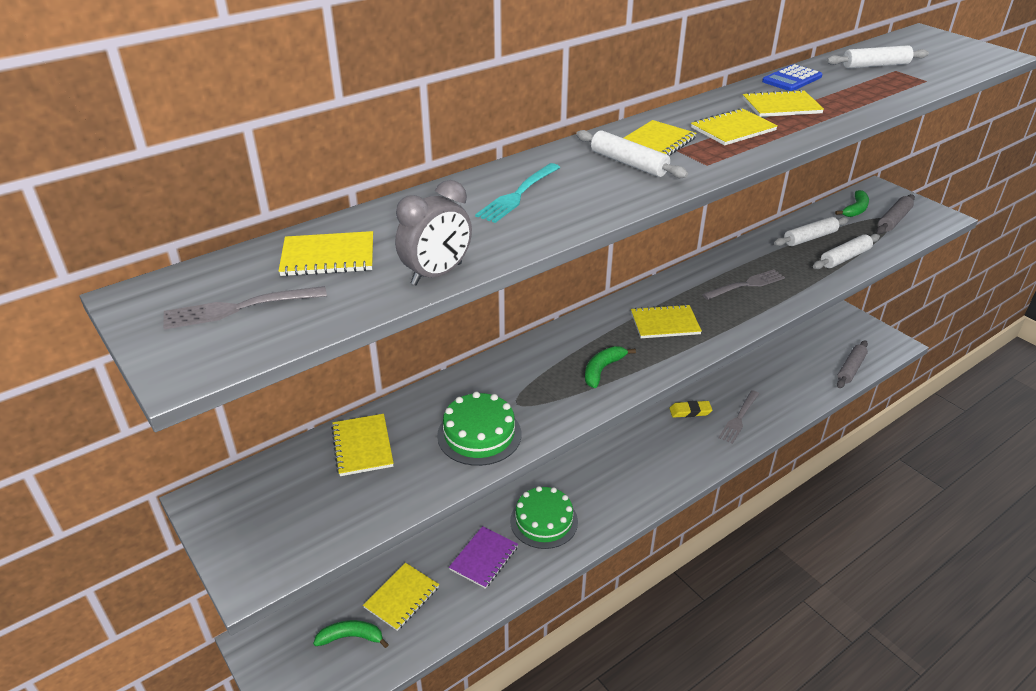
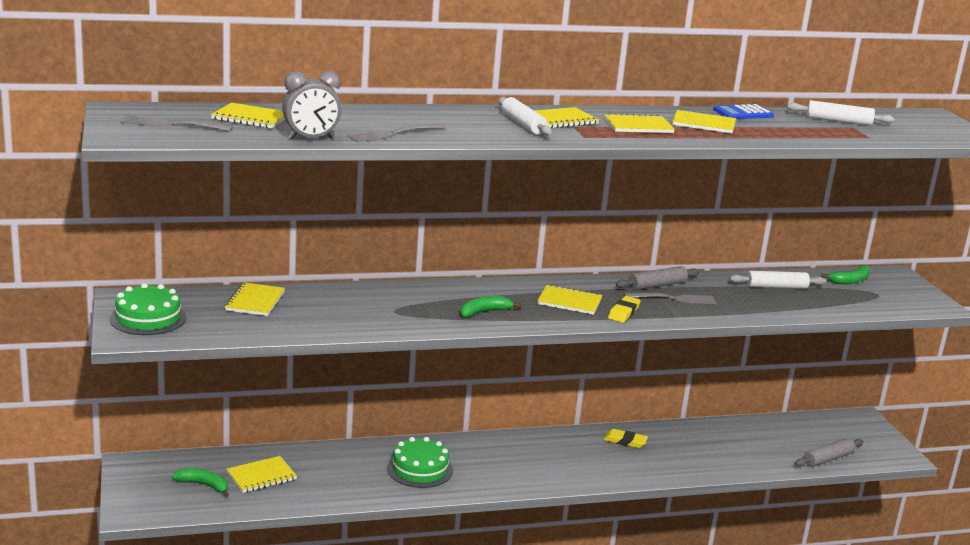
camera: 20 degrees right, 15 degrees down
(479, 434) = (347, 318): green cake -> green cake (148, 318)
(484, 558) = (348, 475): purple notebook -> none
(518, 195) = (416, 121): turquoise fork -> none
(722, 320) = (623, 312): none -> yellow eraser
(739, 418) = (670, 459): grey fork -> grey fork (393, 134)
(845, 258) = (794, 306): white rolling pin -> none
(894, 220) = (881, 296): grey rolling pin -> grey rolling pin (657, 285)

